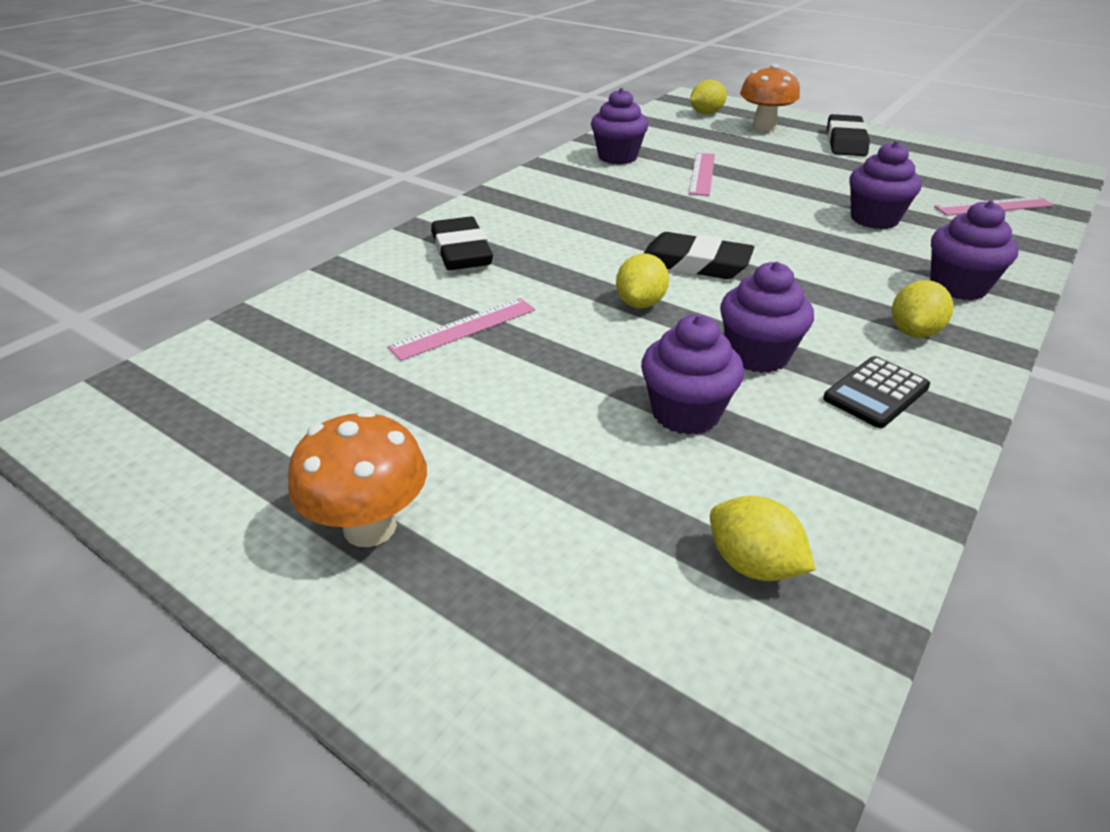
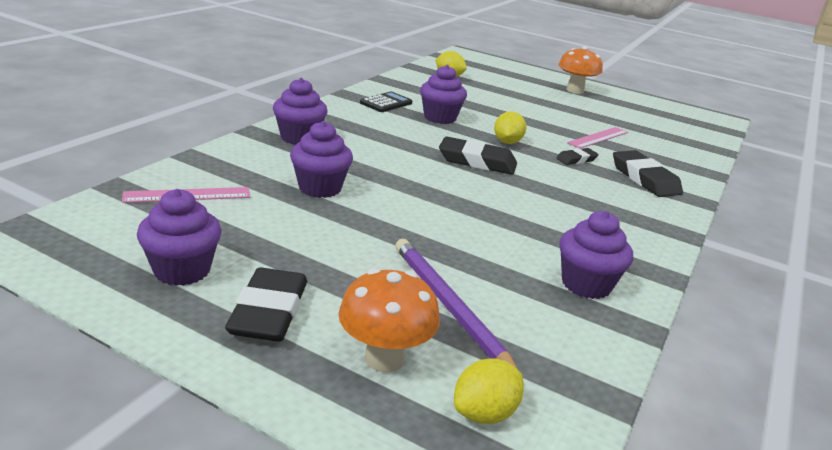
camera: 170 degrees right, 10 degrees down
(541, 277) = (576, 159): none -> black eraser
(685, 413) = (474, 104): purple cupcake -> purple cupcake (182, 270)
(702, 173) = (479, 251): pink ruler -> none
(727, 145) = (448, 306): none -> purple pencil
(913, 332) = (349, 120): yellow lemon -> none

